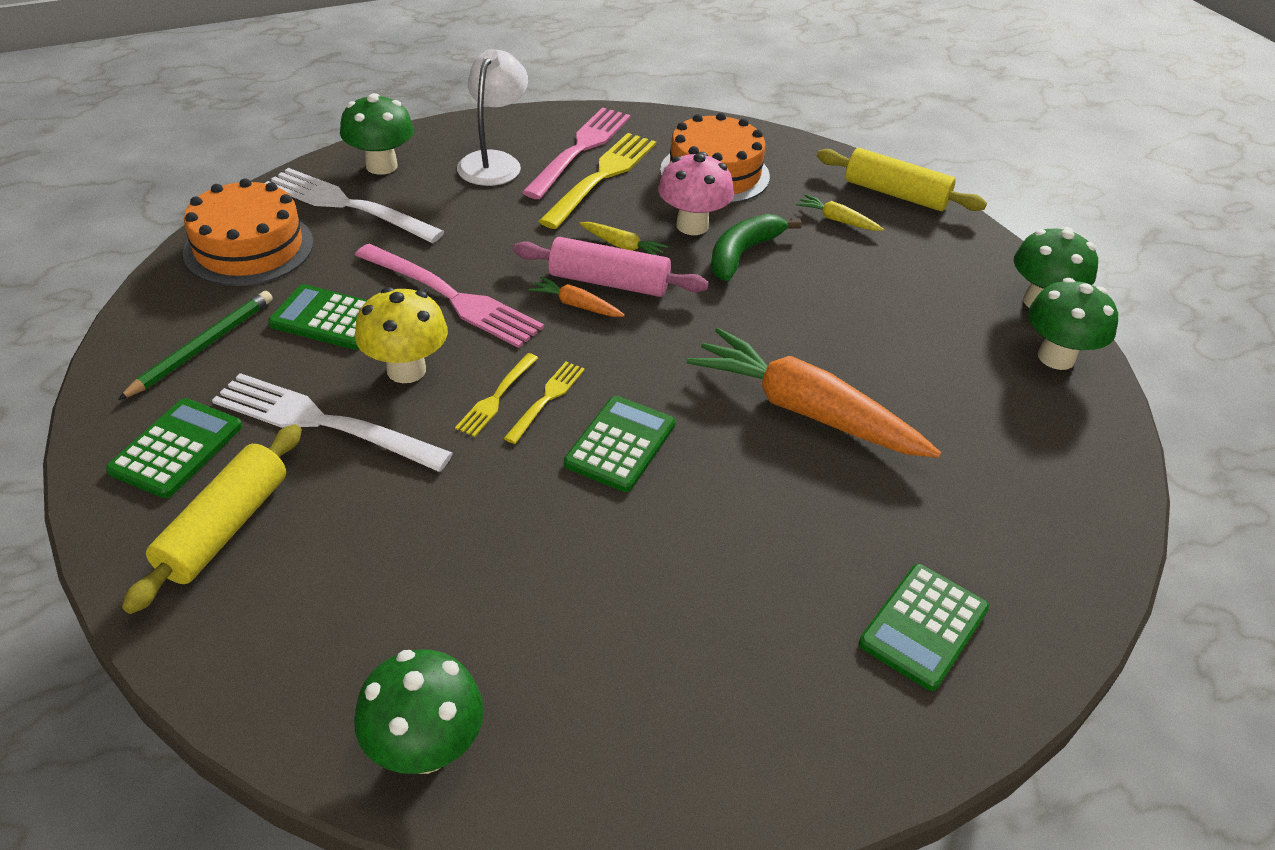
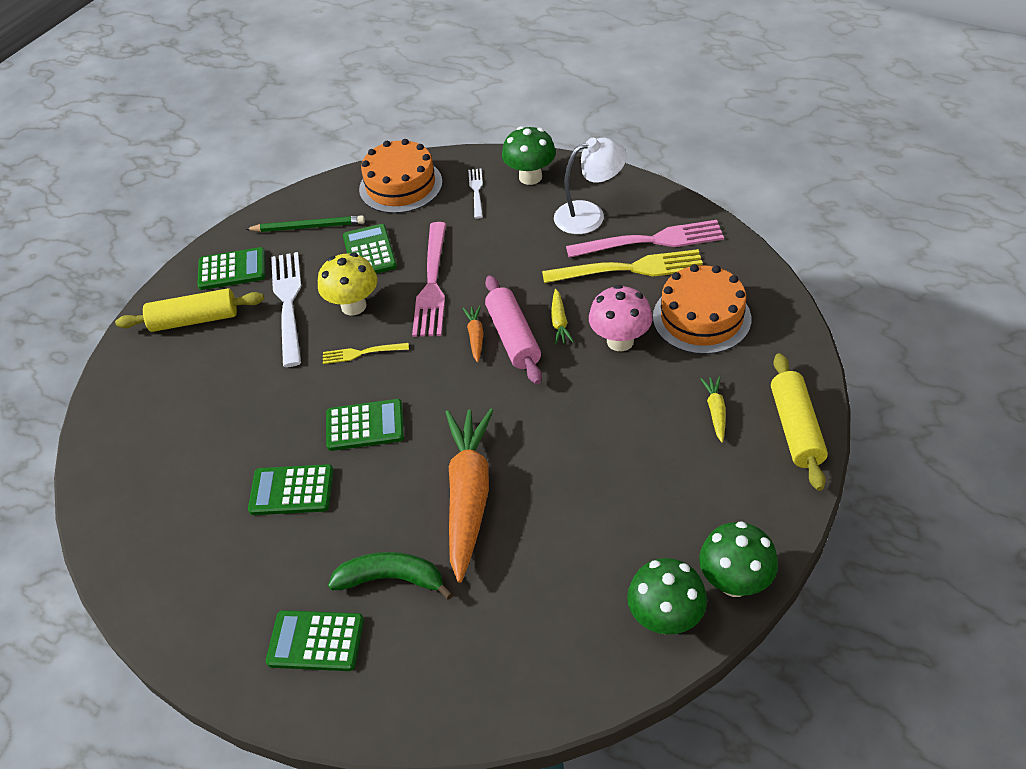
camera: 65 degrees right, 5 degrees up
(347, 205) = (476, 191): white fork -> white fork, size x0.52
(425, 749) = (110, 470): green mushroom -> none
(546, 399) = (377, 374): yellow fork -> none
(663, 553) = (291, 490): none -> green calculator
(743, 254) = (614, 382): green banana -> green banana (391, 579)

